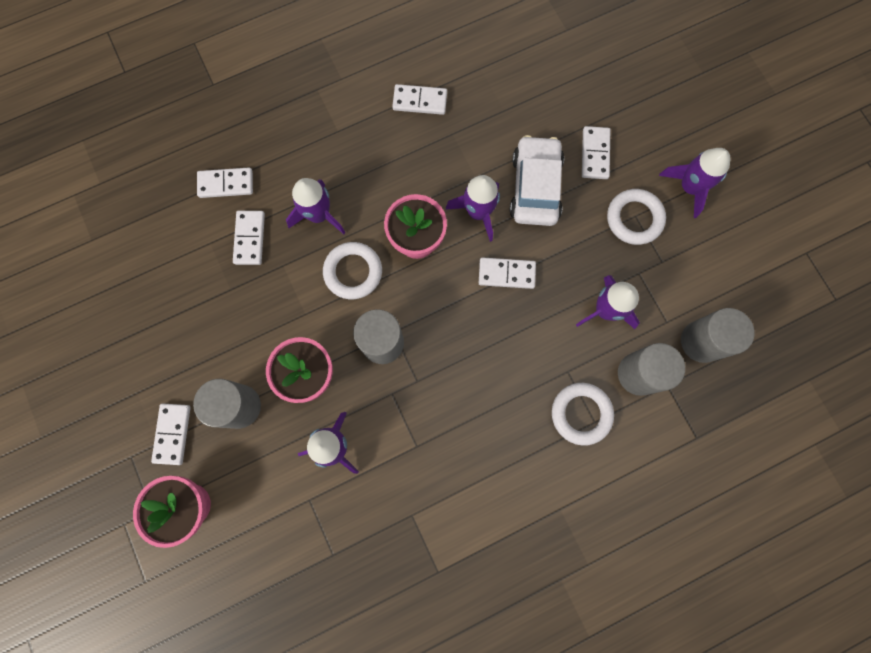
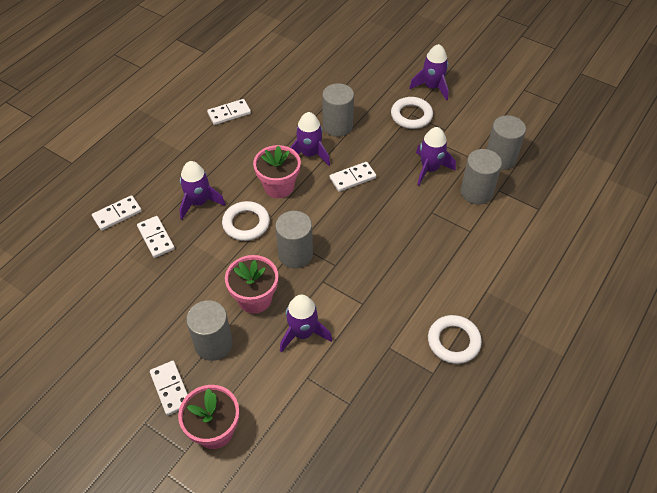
camera: 30 degrees left, 25 degrees down
(535, 187) = (337, 126): white car -> grey cylinder
(581, 414) = (457, 230): white ring -> white ring (453, 341)
(595, 154) = (362, 94): white domino -> none

